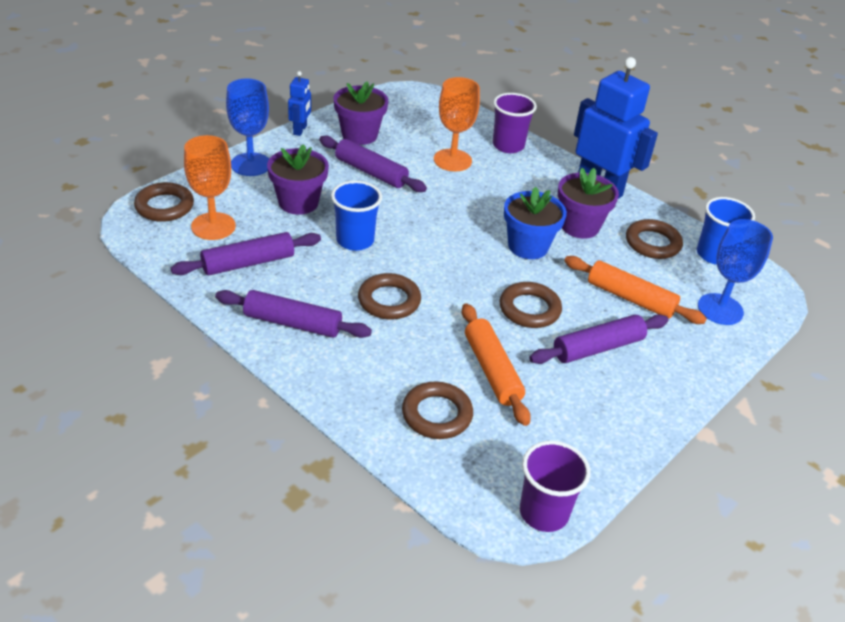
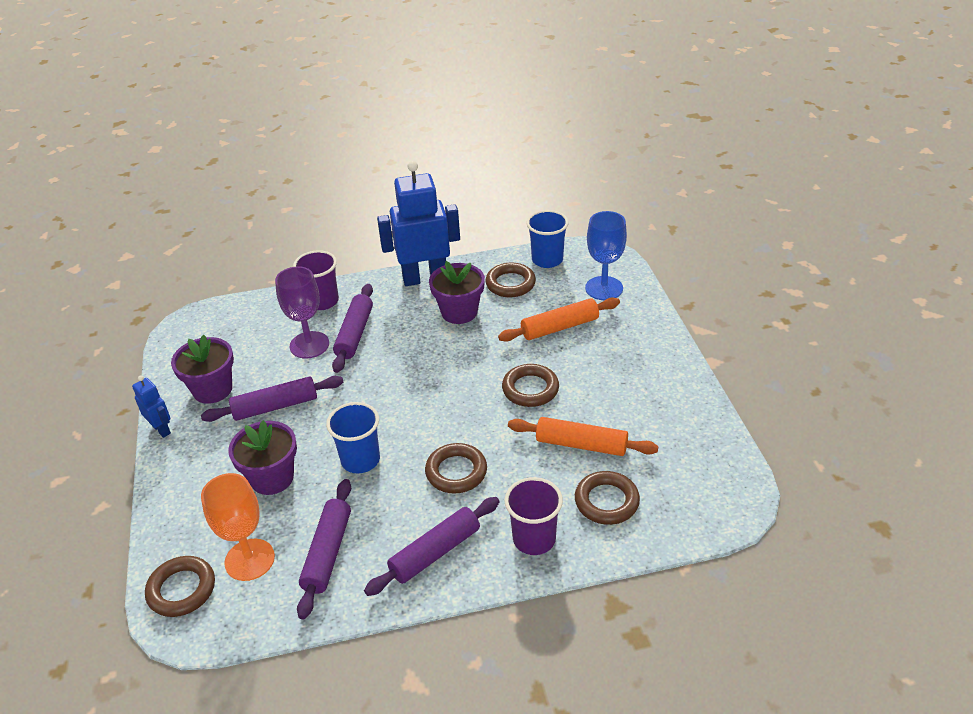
camera: 50 degrees left, 0 degrees up
(251, 164) = (179, 490): blue goblet -> none
(452, 160) = (309, 345): orange goblet -> purple goblet
(528, 246) = (458, 353): blue flower pot -> none
(543, 512) = (737, 485): purple cup -> purple cup (534, 539)
(597, 348) = (598, 372): purple rolling pin -> purple rolling pin (354, 334)

